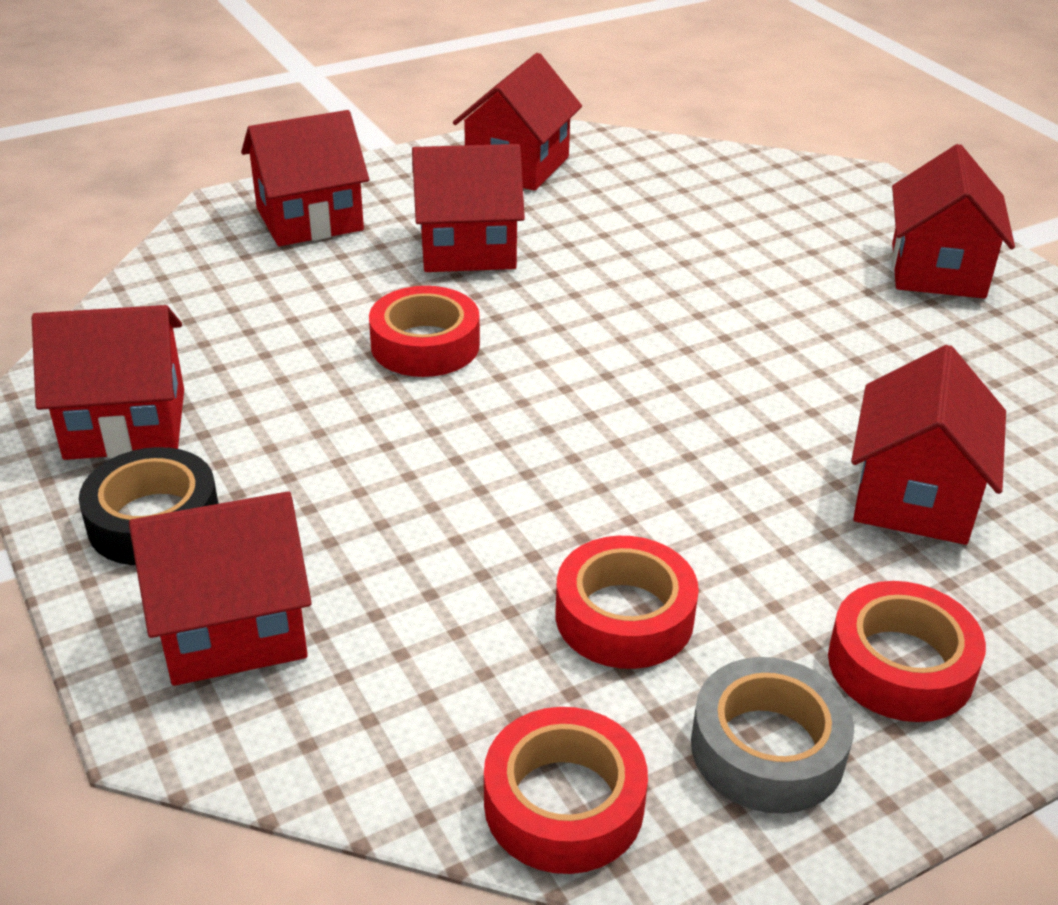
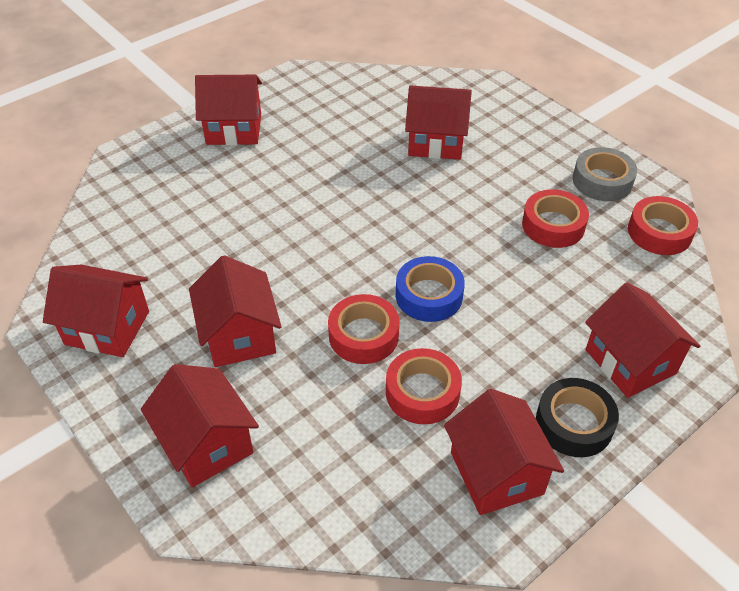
camera: 100 degrees left, 10 degrees up
(483, 418) = (429, 295): none -> blue tape
(900, 665) = (541, 148): red tape -> red tape (422, 392)

